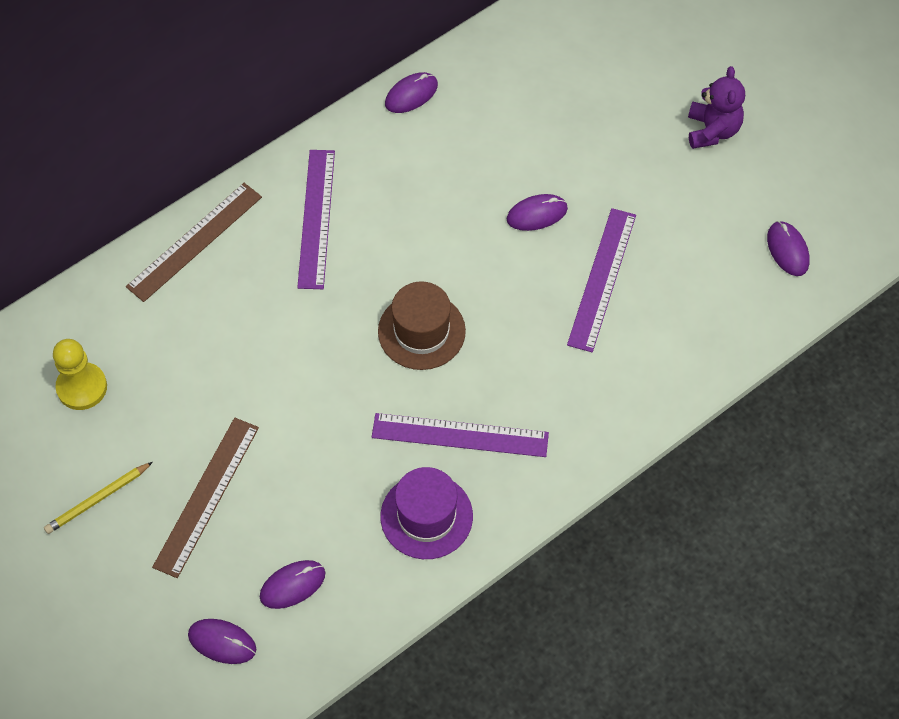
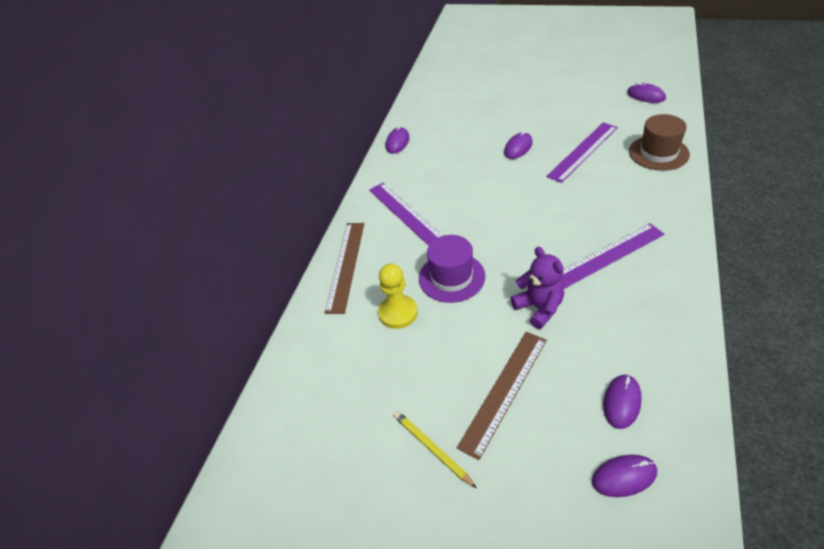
camera: 30 degrees left, 15 degrees down
(82, 387) = (350, 387): yellow pawn -> yellow pawn (398, 313)
(98, 499) = (432, 449): yellow pencil -> yellow pencil turned 120 degrees clockwise
(206, 496) = (504, 391): brown ruler -> brown ruler turned 45 degrees clockwise
(421, 331) = (525, 225): brown hat -> brown hat (658, 153)
(426, 516) = (645, 305): purple hat -> purple hat (451, 277)
(602, 279) = (583, 151): purple ruler -> purple ruler turned 60 degrees clockwise
(712, 130) = (554, 80): purple teddy bear -> purple teddy bear (539, 308)

